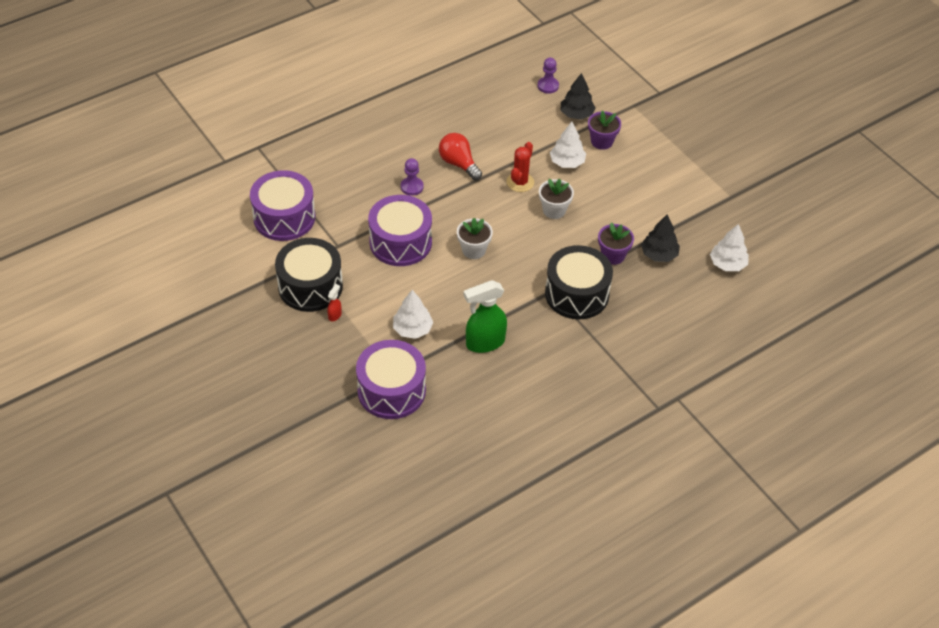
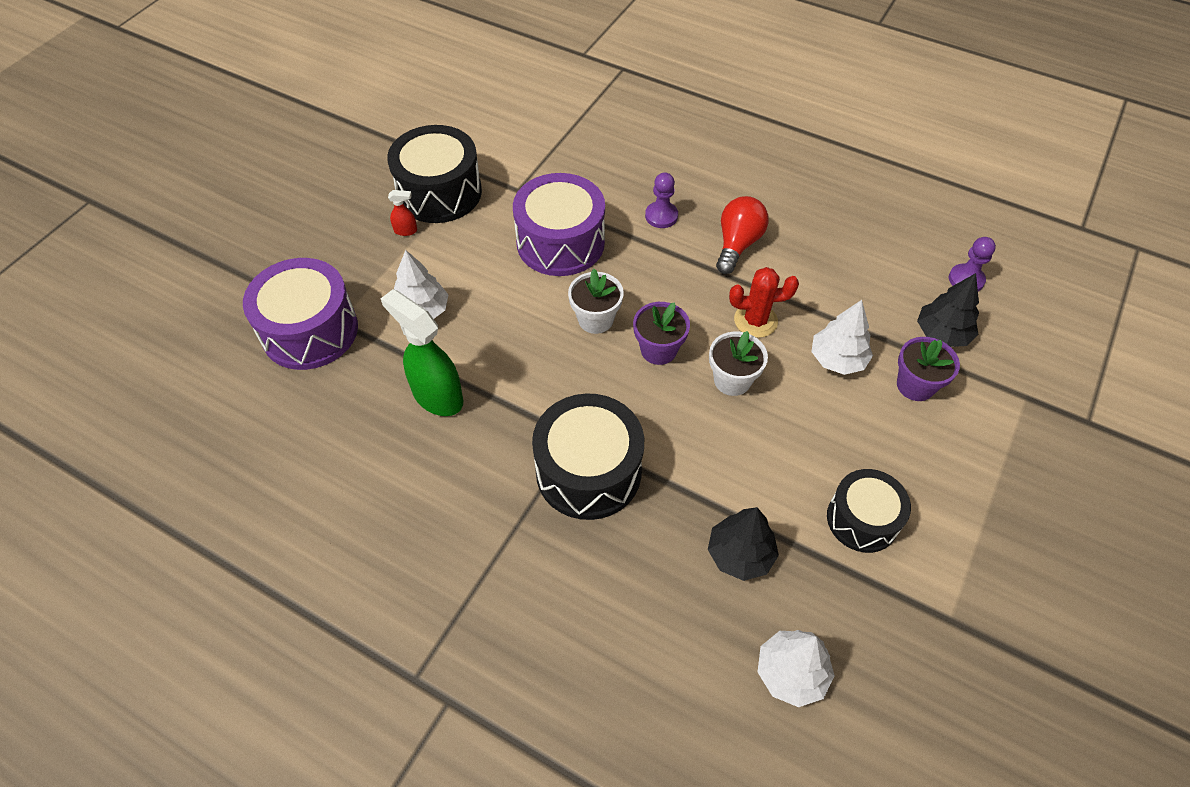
camera: 65 degrees right, 5 degrees up
(284, 217) = (531, 130): purple drum -> none
(613, 255) = (695, 489): purple flower pot -> purple flower pot (658, 350)
(665, 201) = (862, 519): none -> black drum

